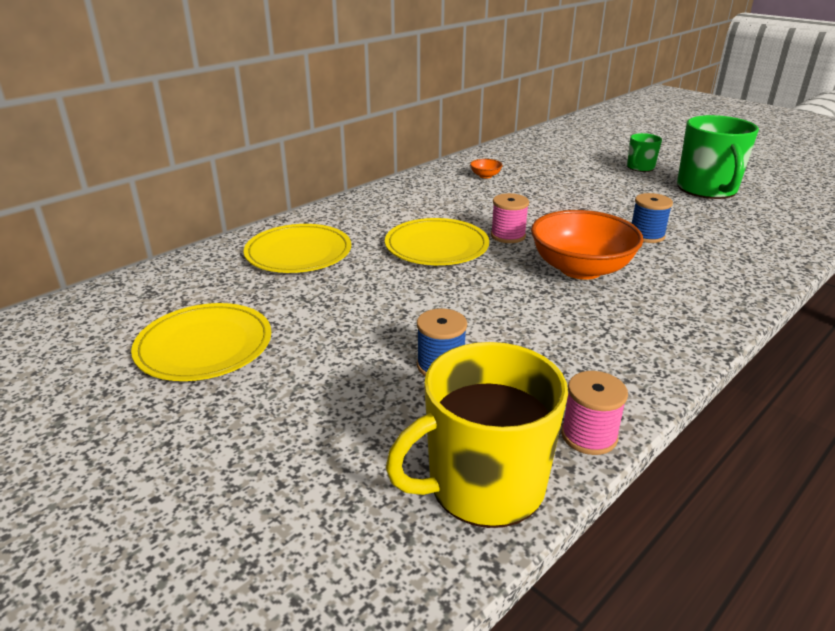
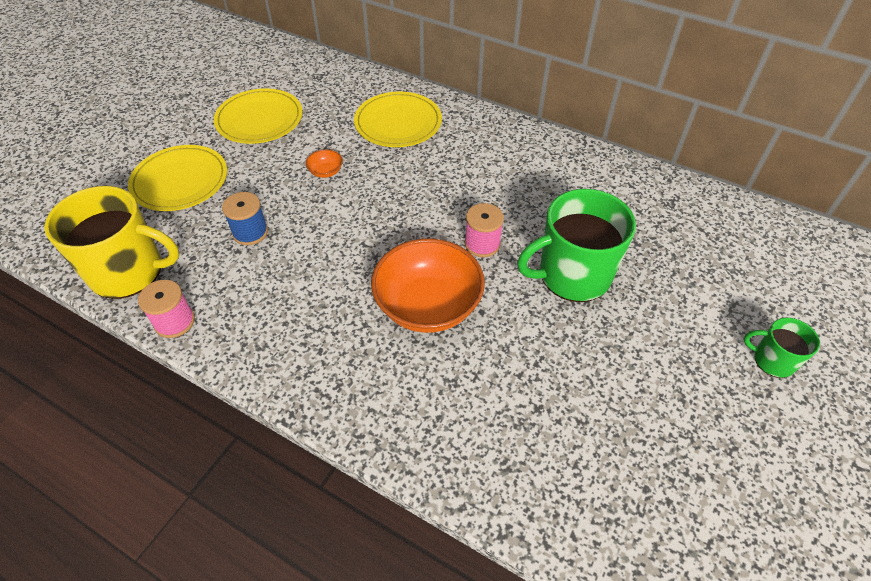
camera: 75 degrees right, 20 degrees up
(436, 246) = (440, 198): yellow plate -> yellow plate (180, 181)
(483, 485) = (128, 271): yellow mug -> yellow mug turned 135 degrees clockwise
(485, 176) = (636, 206): orange bowl -> orange bowl (326, 172)
(646, 235) = (533, 363): blue spool -> none
(707, 189) = (732, 443): green mug -> green mug (572, 275)

